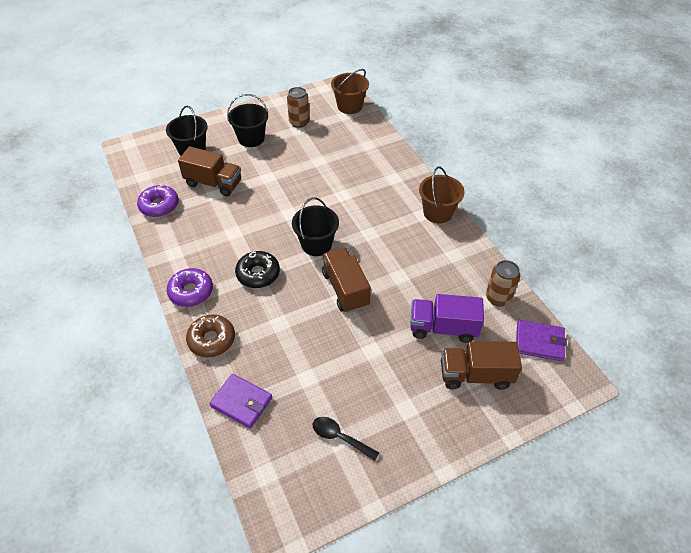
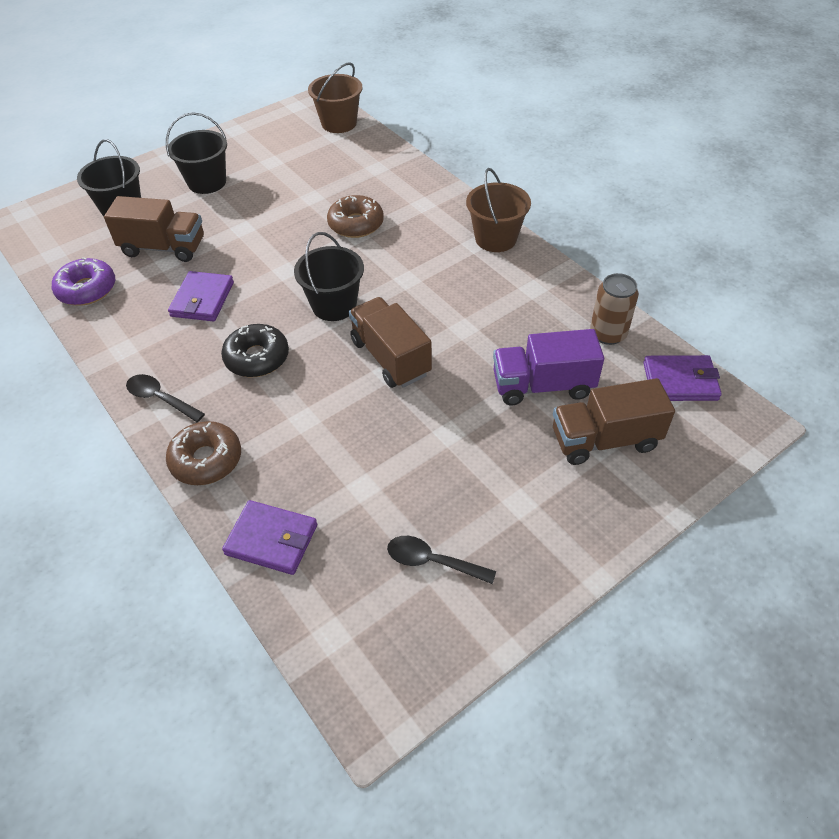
camera: 10 degrees left, 0 degrees up
(191, 292) = (160, 398): purple donut -> black spoon
(231, 225) = (202, 299): none -> purple wallet
(299, 122) = (272, 152): brown can -> none
(344, 186) = (356, 224): none -> brown donut

